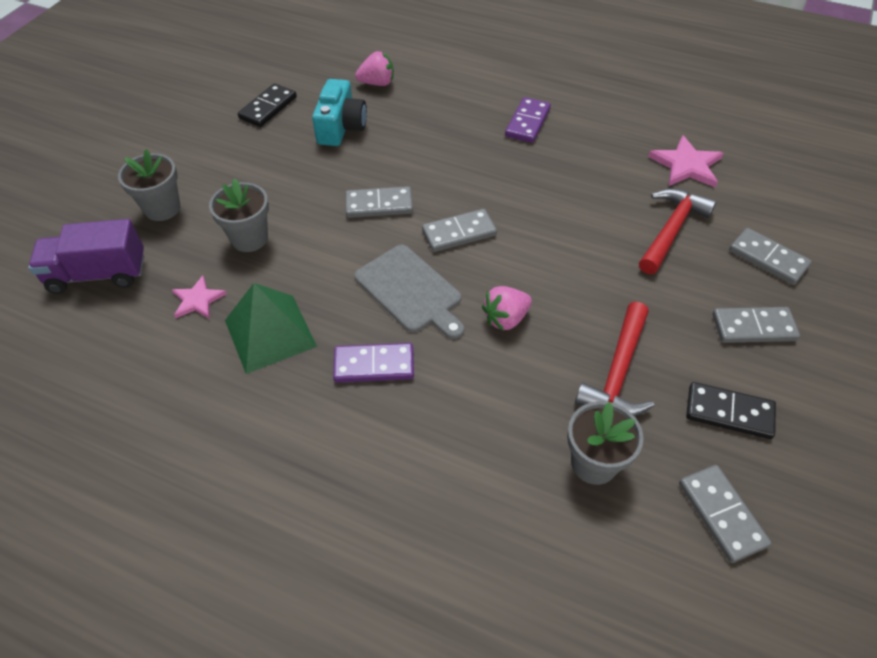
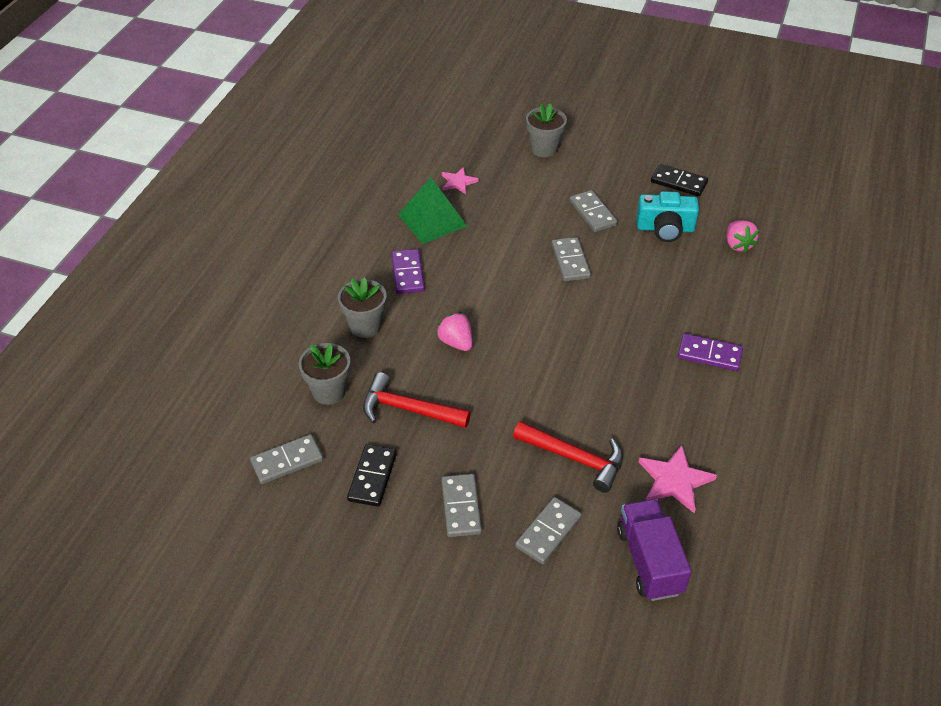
camera: 85 degrees right, 5 degrees down
(98, 274) = (476, 134): purple truck -> purple truck (649, 561)
(249, 238) = (520, 196): grey flower pot -> grey flower pot (365, 326)
(410, 291) = (478, 287): grey cutting board -> none
(459, 233) = (546, 311): grey domino -> grey domino (592, 213)

